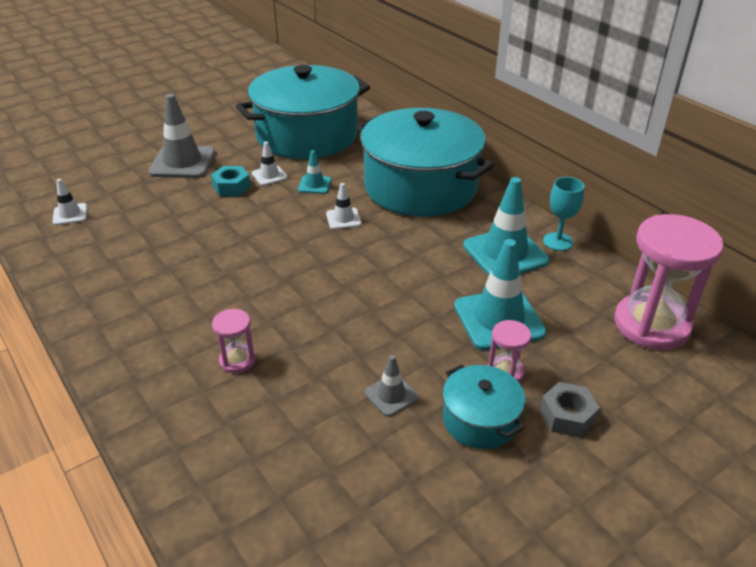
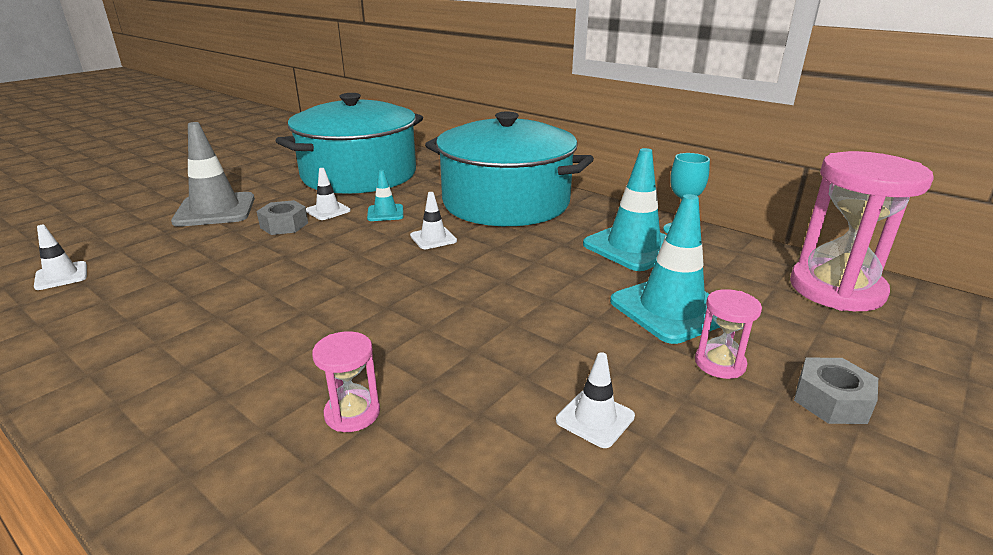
camera: 15 degrees left, 10 degrees down
(232, 187) = (284, 225): turquoise nut -> grey nut
(391, 395) = (595, 418): grey traffic cone -> white traffic cone
(480, 420) = (731, 427): turquoise pot -> none

